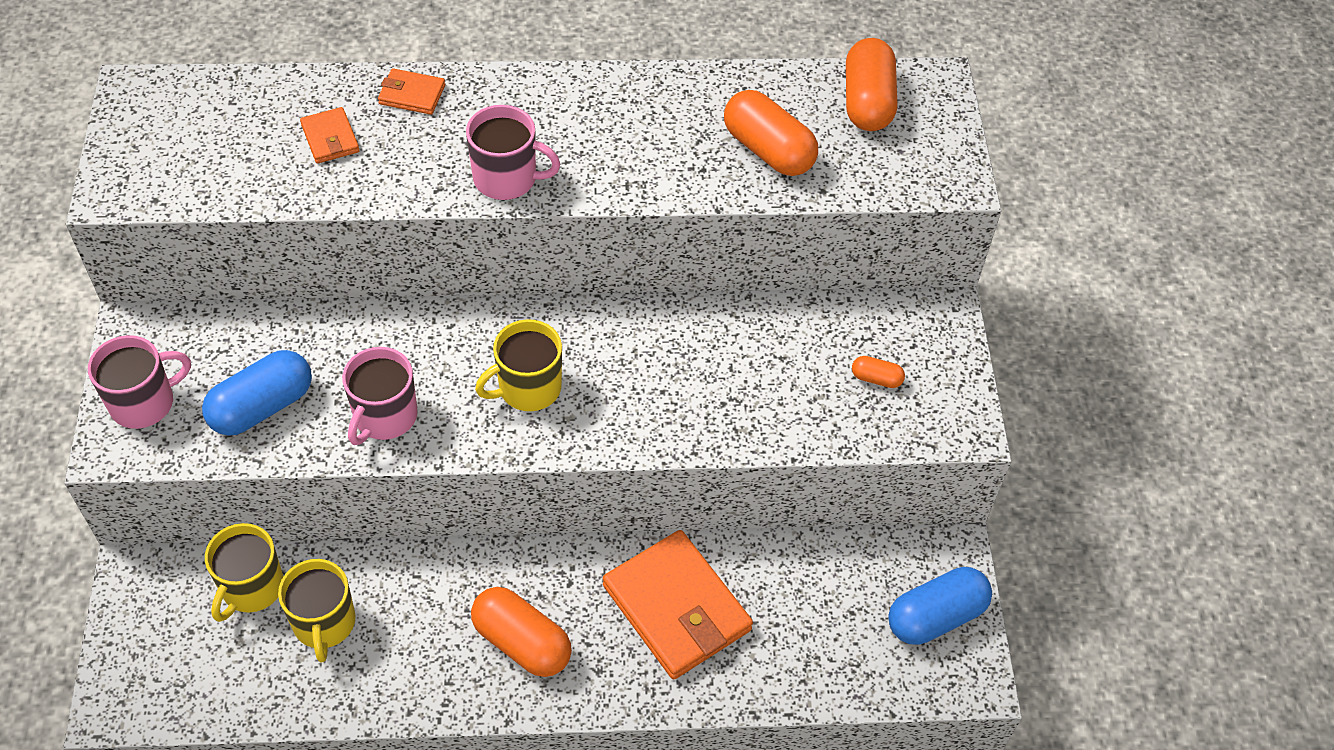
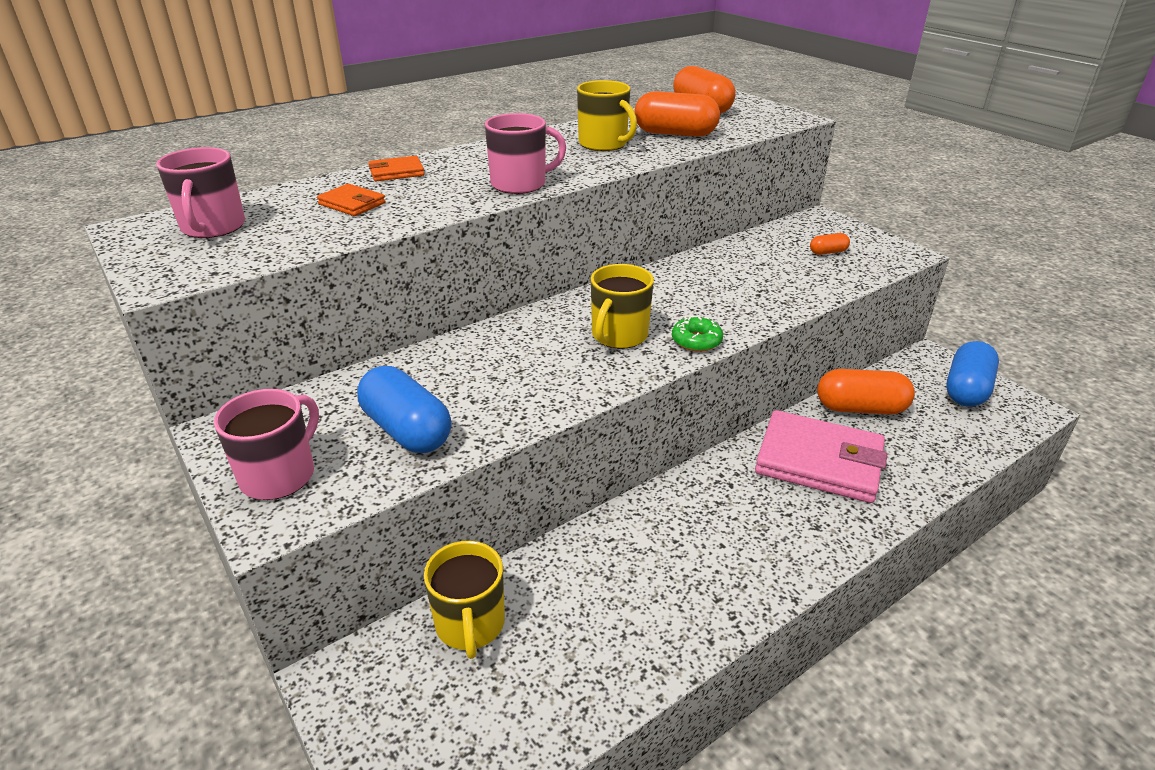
camera: 30 degrees left, 20 degrees down
(262, 406) = (407, 430): blue capsule -> blue capsule turned 60 degrees counterclockwise
(324, 623) = (566, 615): yellow mug -> yellow mug (604, 144)
(384, 417) = (525, 393): pink mug -> pink mug (213, 227)
(522, 642) = (741, 539): orange capsule -> orange capsule (860, 408)
(591, 435) = (696, 341): none -> green donut
(677, 608) = (819, 461): orange wallet -> pink wallet

